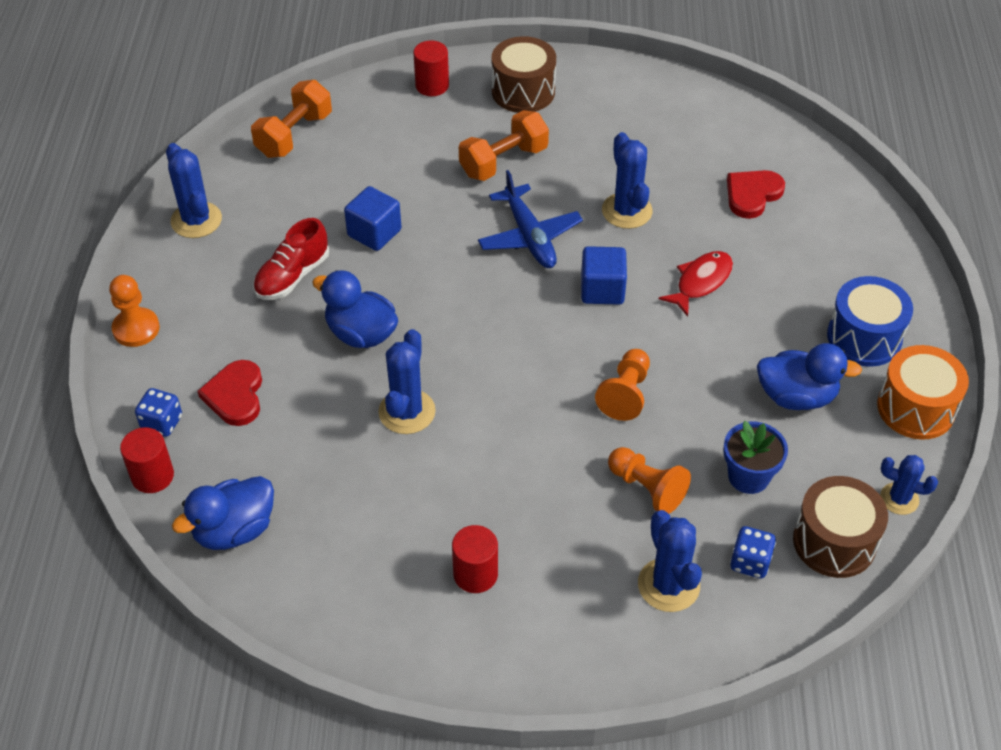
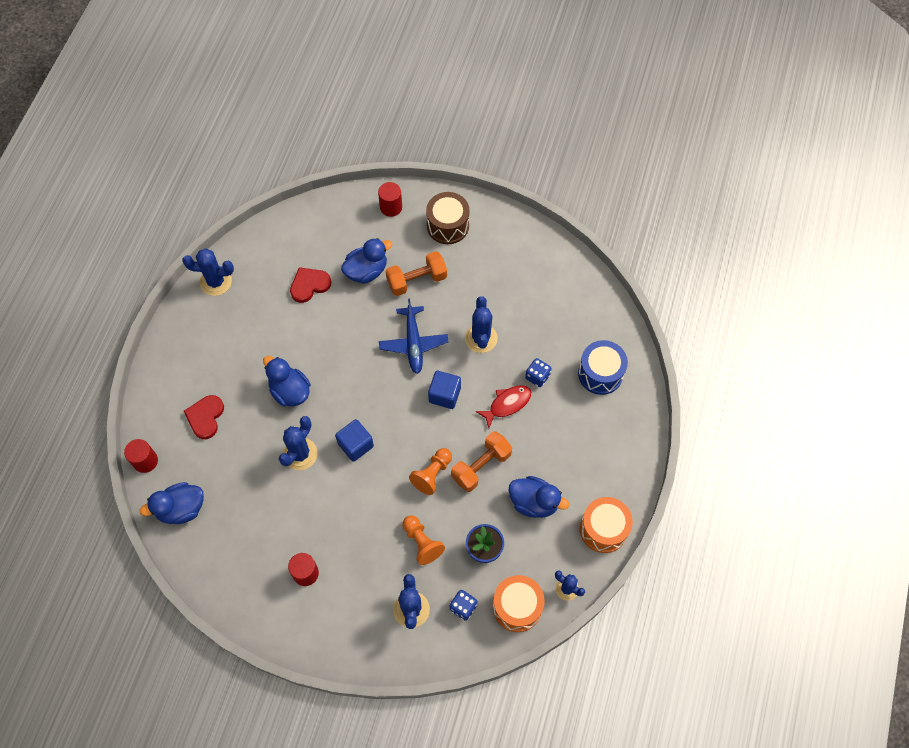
camera: 15 degrees right, 15 degrees up
(136, 329) = (161, 355): orange pawn -> none
(162, 423) = (159, 426): blue dice -> blue dice (537, 376)
(196, 220) = (216, 282): blue cactus -> blue cactus turned 75 degrees counterclockwise
(292, 276) = (261, 339): red shoe -> none
(294, 135) = (292, 228): orange dumbbell -> orange dumbbell (481, 466)
(374, 233) = (320, 317): blue cube -> blue cube (355, 445)
(424, 164) = (366, 271): none -> blue duck
(752, 195) = (565, 344): red heart -> red heart (309, 285)
(834, 542) = (517, 607): brown drum -> orange drum
(864, 337) = (592, 470): blue drum -> blue drum (600, 373)

